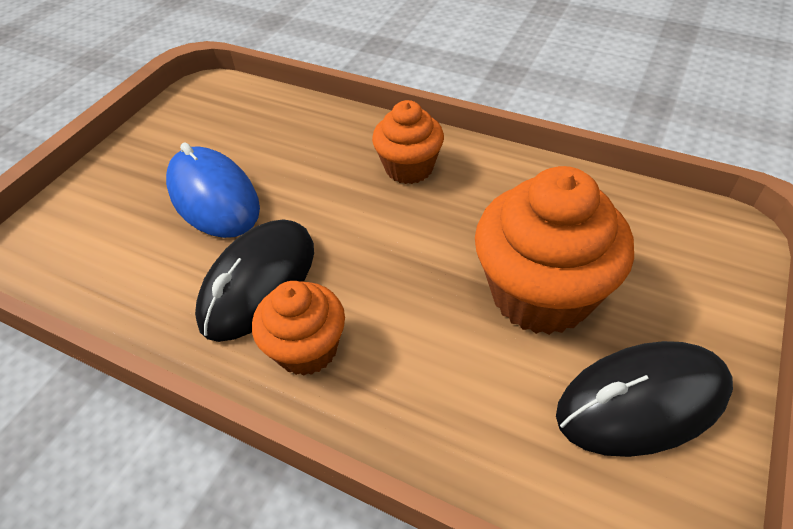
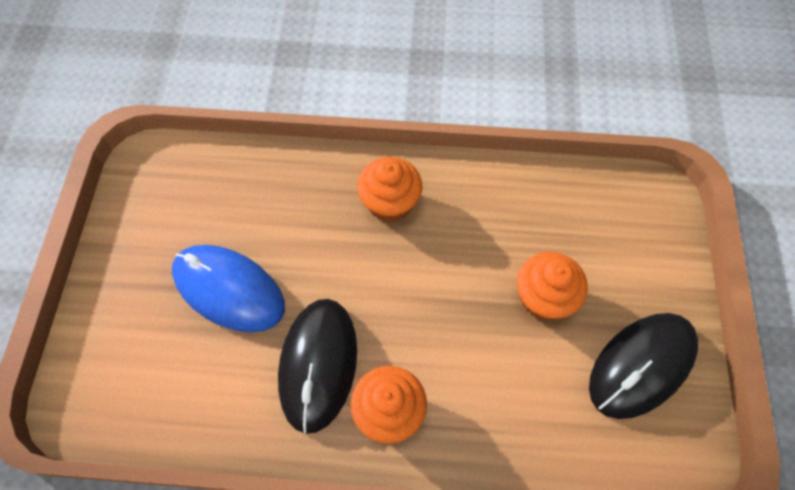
camera: 25 degrees left, 15 degrees up
(540, 294) = (543, 298): orange cupcake -> orange cupcake, size x0.59

